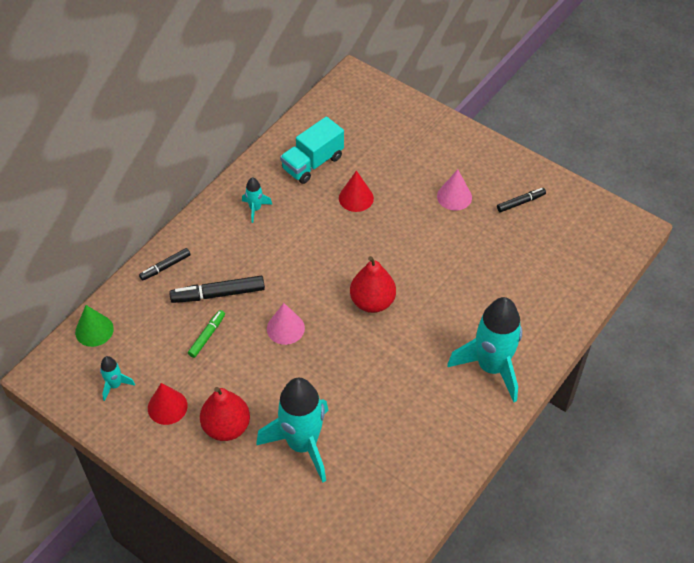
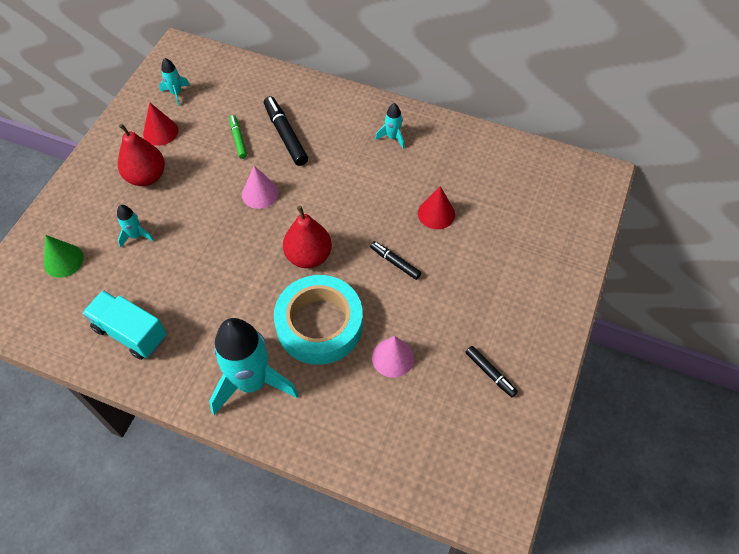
camera: 75 degrees right, 5 degrees up
(94, 330) = (227, 66): green cone -> green cone (63, 260)
(165, 267) = (305, 92): black marker -> black marker (395, 262)
(207, 336) = (238, 139): green marker -> green marker turned 120 degrees counterclockwise
(302, 444) = (136, 236): turquoise rocket -> turquoise rocket, size x0.44
(312, 163) = (467, 167): turquoise truck -> turquoise truck (130, 332)
(447, 307) = (319, 324): none -> turquoise tape
(454, 196) = (472, 303): pink cone -> pink cone (393, 357)

